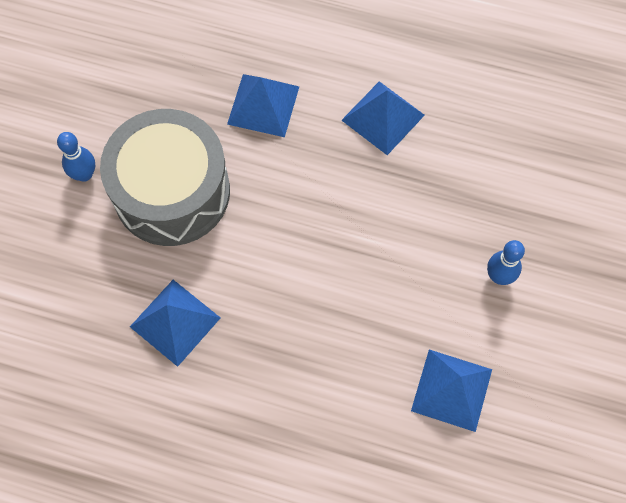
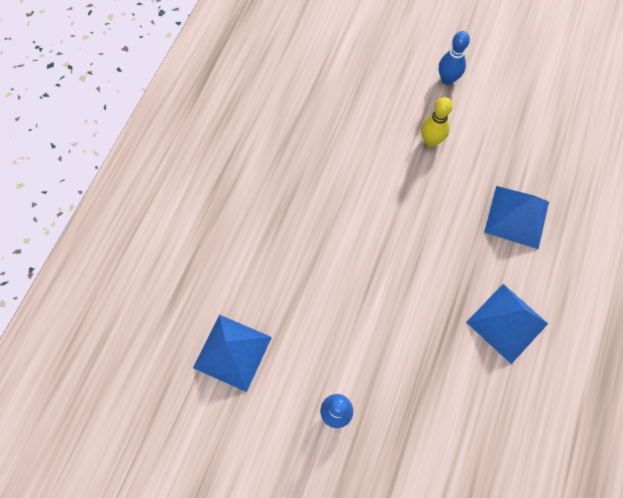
camera: 95 degrees right, 0 degrees up
(172, 191) = (430, 141): grey drum -> yellow bowling pin
(175, 322) = (316, 140): blue pyramid -> none

